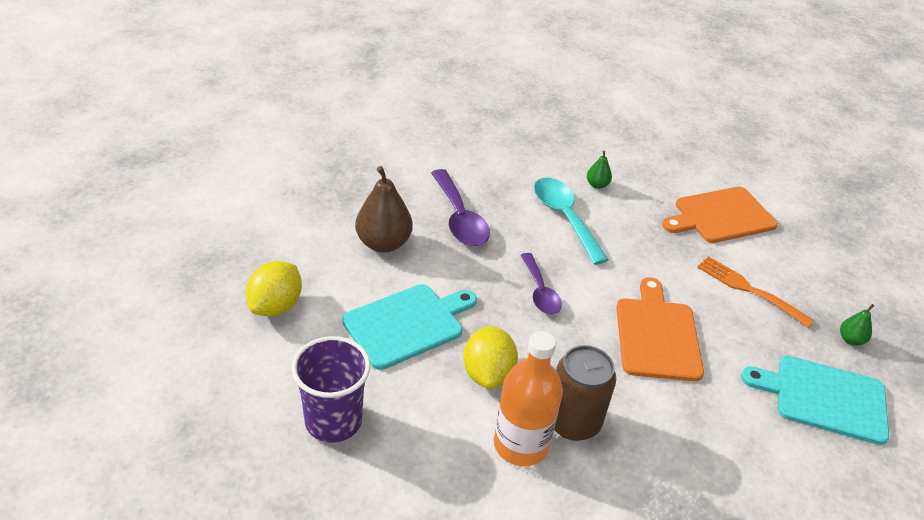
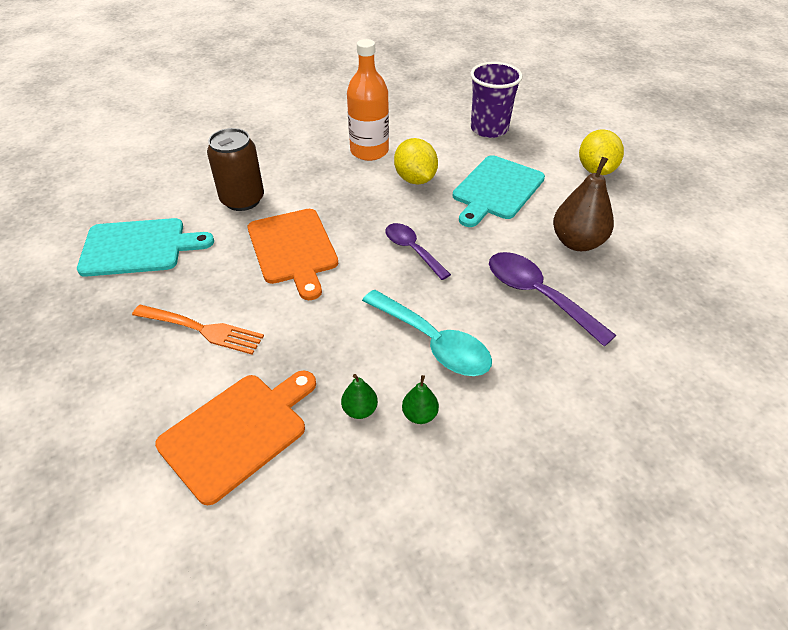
camera: 160 degrees right, 5 degrees up
(573, 422) = (341, 172): brown can -> brown can (242, 200)
(850, 340) = (95, 311): green pear -> green pear (360, 410)

